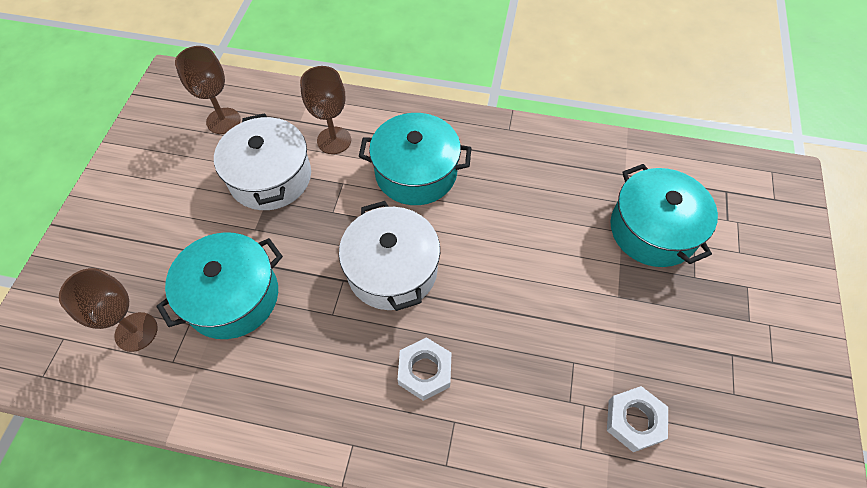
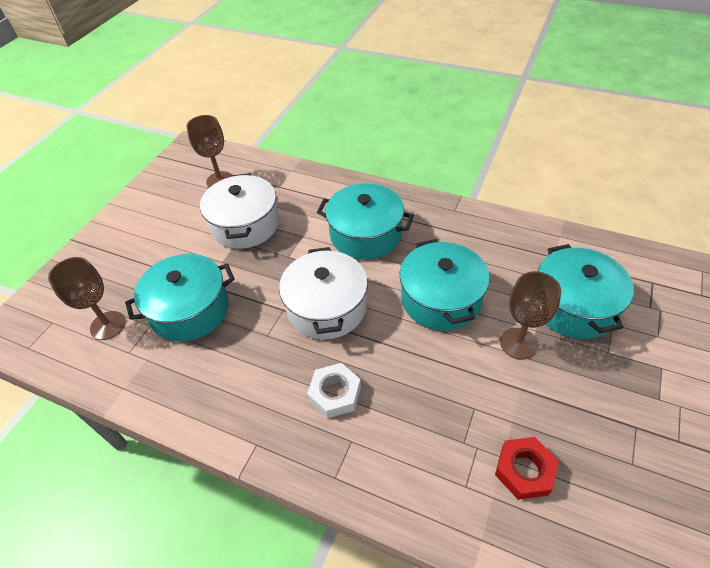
camera: 15 degrees right, 10 degrees down
(334, 140) = (303, 203): brown goblet -> brown goblet (518, 343)
(515, 241) = (441, 299): none -> turquoise pot
(634, 421) = (524, 470): white nut -> red nut

